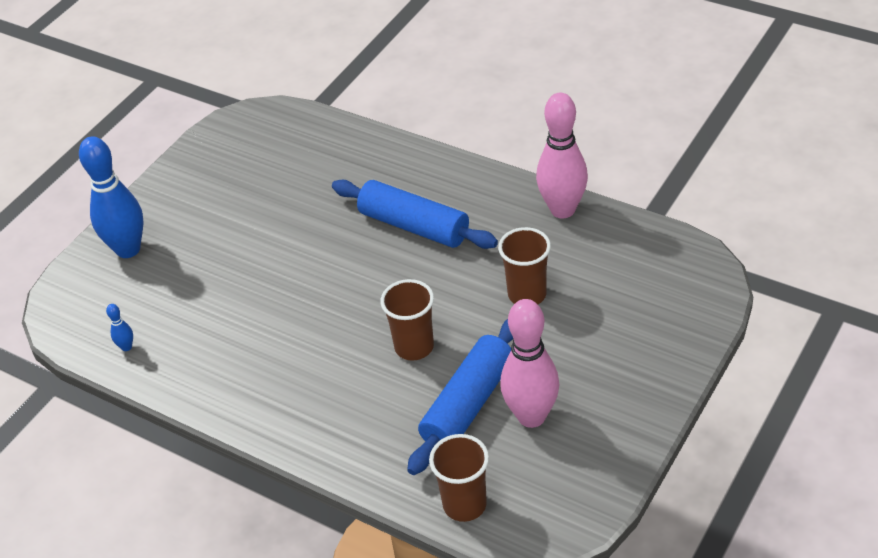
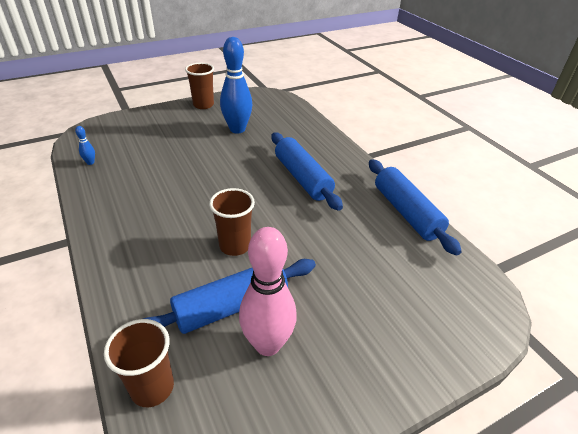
camera: 25 degrees right, 5 degrees down
(128, 249) = (148, 121): blue bowling pin -> blue bowling pin (237, 129)
(527, 294) = (339, 252): brown cup -> brown cup (203, 105)
(562, 210) = (406, 212): pink bowling pin -> blue rolling pin

